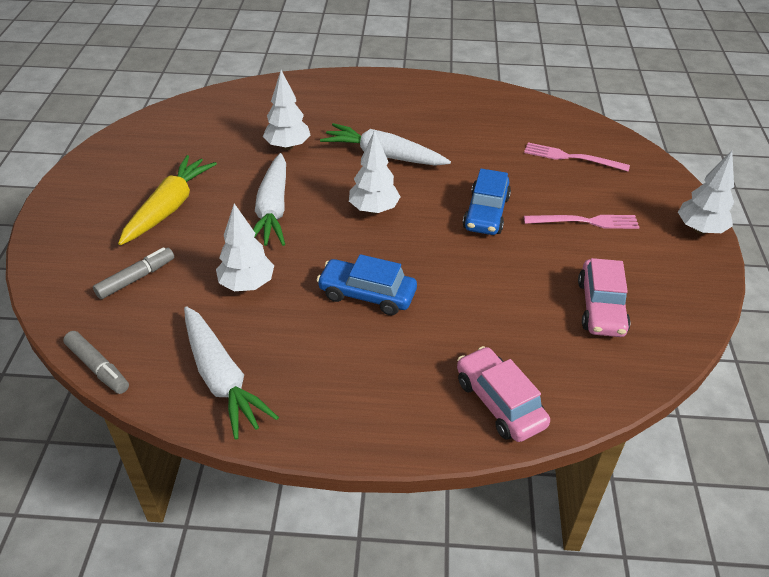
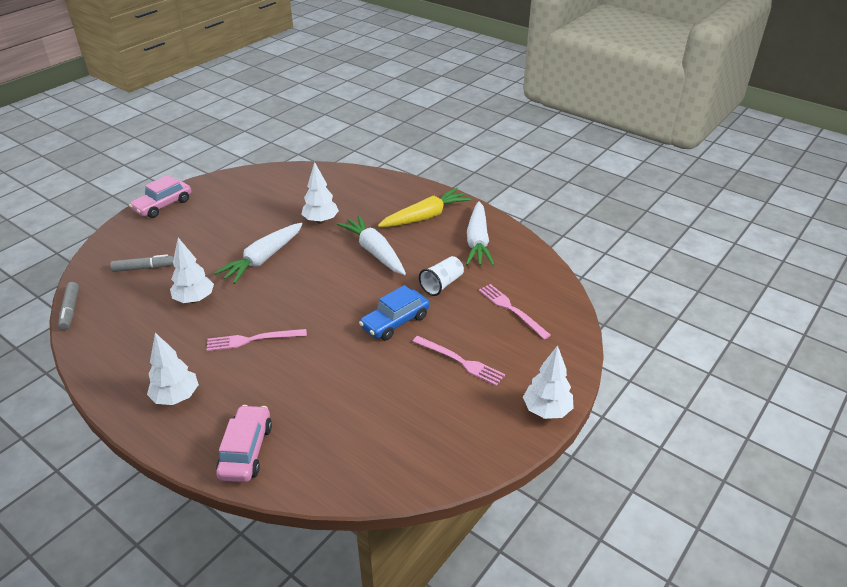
camera: 35 degrees right, 5 degrees down
(169, 208) = (208, 232): yellow carrot -> yellow carrot (425, 217)
(221, 378) = (118, 349): white carrot -> white carrot (477, 241)
(367, 295) = (253, 340): blue car -> pink fork
(374, 209) = (323, 286): white tree -> white tree (176, 397)
(485, 160) = (442, 284): none -> white cup
(601, 307) = (392, 427): pink car -> pink car (163, 205)

